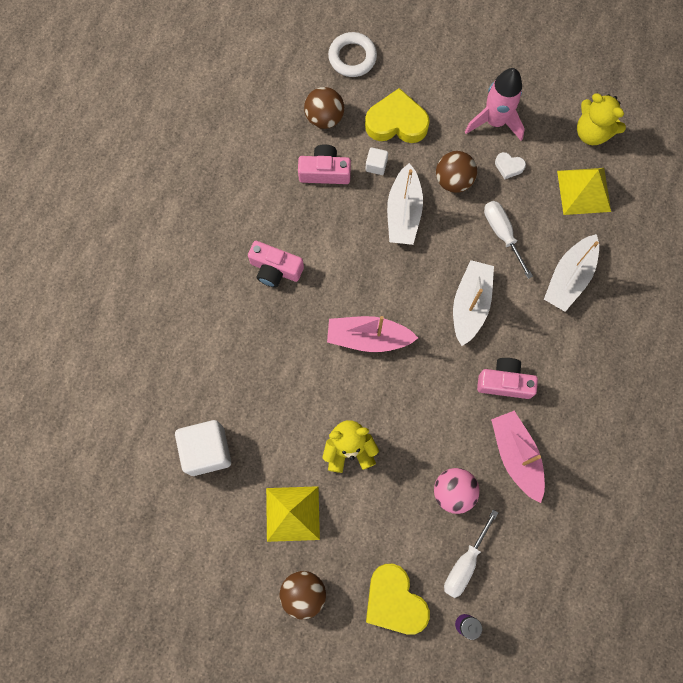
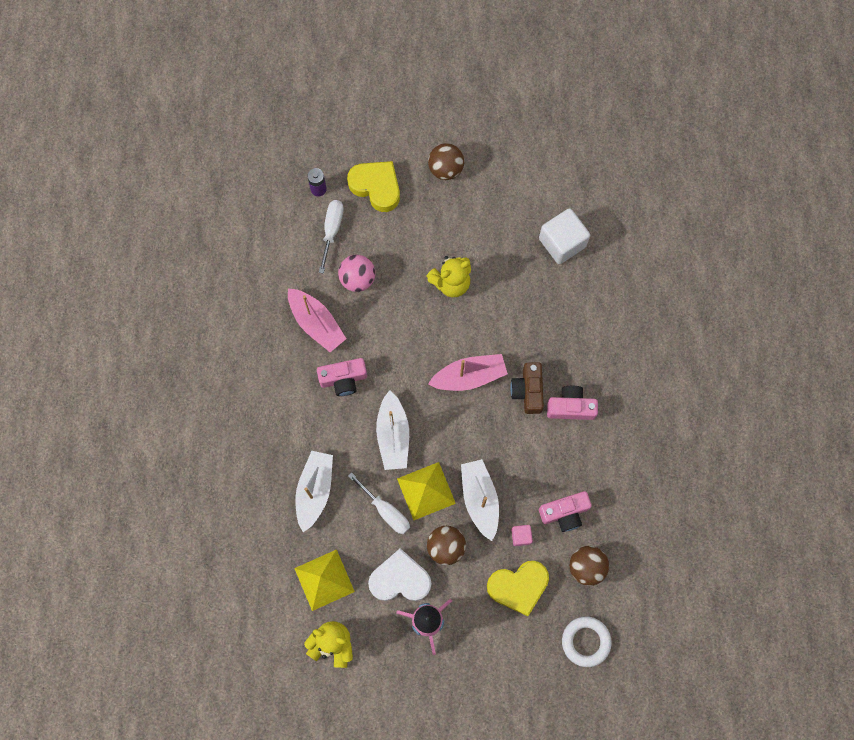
camera: 160 degrees right, 0 degrees up
(292, 513) = (476, 220): yellow pyramid -> yellow pyramid (426, 491)
(312, 301) = (528, 391): none -> brown camera
(376, 165) = (521, 536): white cube -> pink cube
(508, 166) = (400, 579): white heart -> white heart, size x2.12

